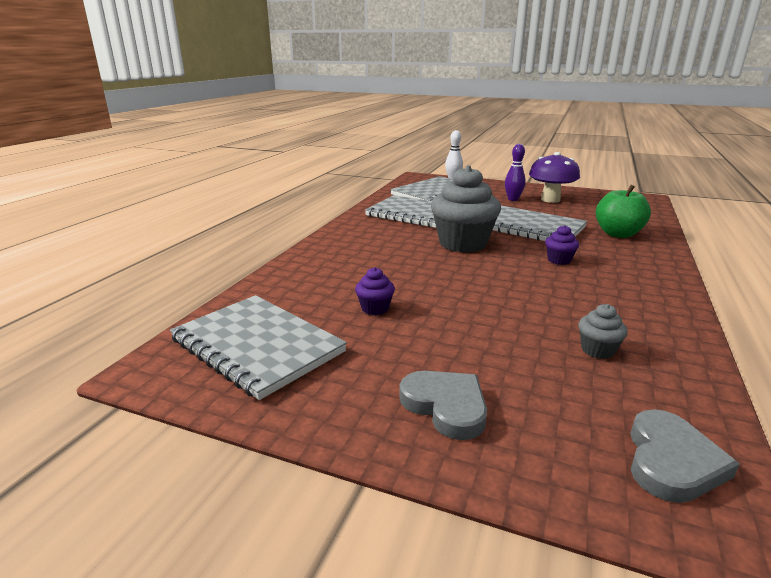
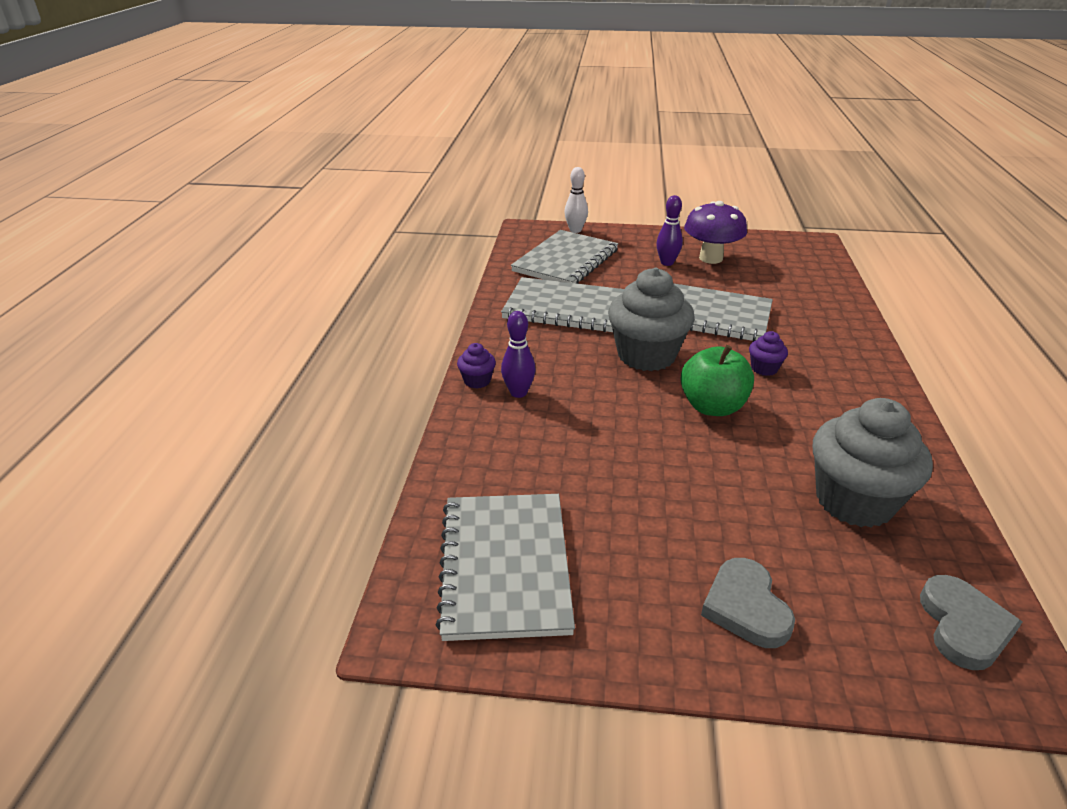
camera: 15 degrees left, 10 degrees up
(257, 346) = (505, 566): grey notebook -> grey notebook turned 60 degrees clockwise
(347, 253) = (518, 393): none -> purple bowling pin
(375, 308) = (603, 482): purple cupcake -> purple cupcake (477, 381)
(446, 406) = (745, 607): grey heart -> grey heart turned 135 degrees counterclockwise
(597, 350) = (854, 501): grey cupcake -> grey cupcake, size x2.28
(618, 234) = (808, 313): green apple -> green apple (712, 407)

